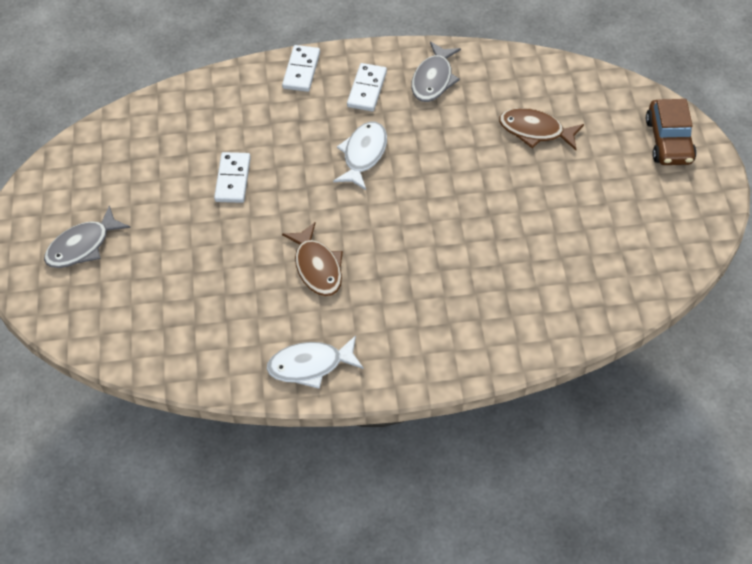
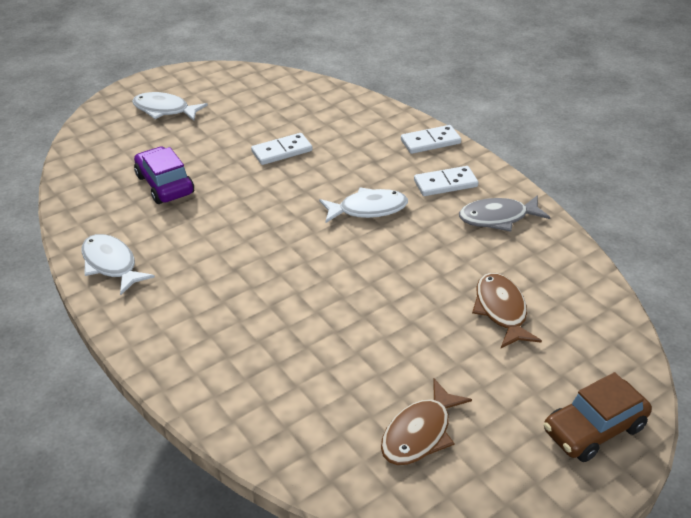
camera: 60 degrees right, 15 degrees down
(82, 246) = (164, 110): grey fish -> white fish
(217, 287) = (165, 184): none -> purple car
(317, 267) = (221, 229): brown fish -> brown fish (420, 433)

